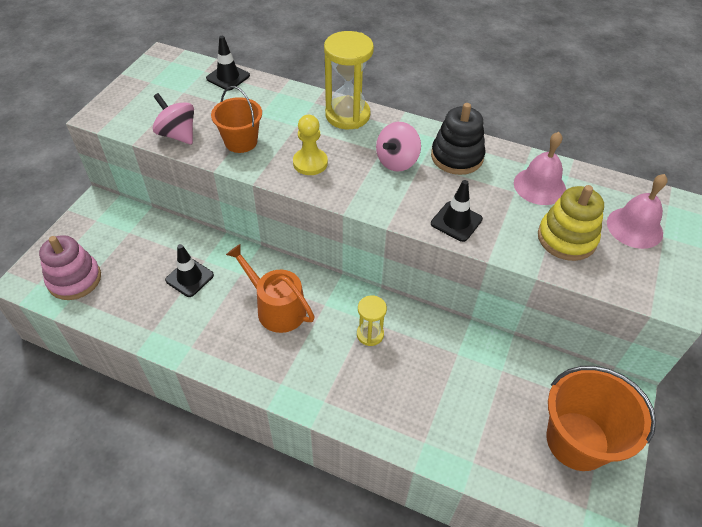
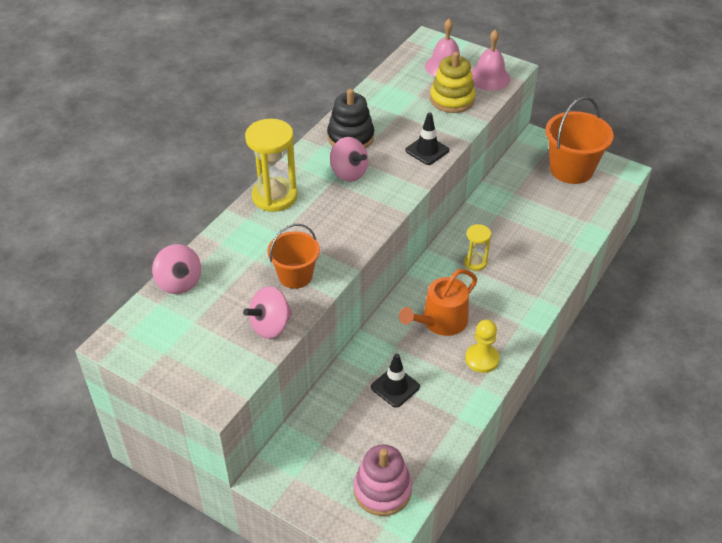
camera: 80 degrees left, 5 degrees down
(228, 77) = (179, 283): black traffic cone -> pink spinning top
(310, 163) = (338, 228): yellow pawn -> yellow pawn (482, 359)
(539, 186) = (394, 100): pink bell -> pink bell (489, 78)

